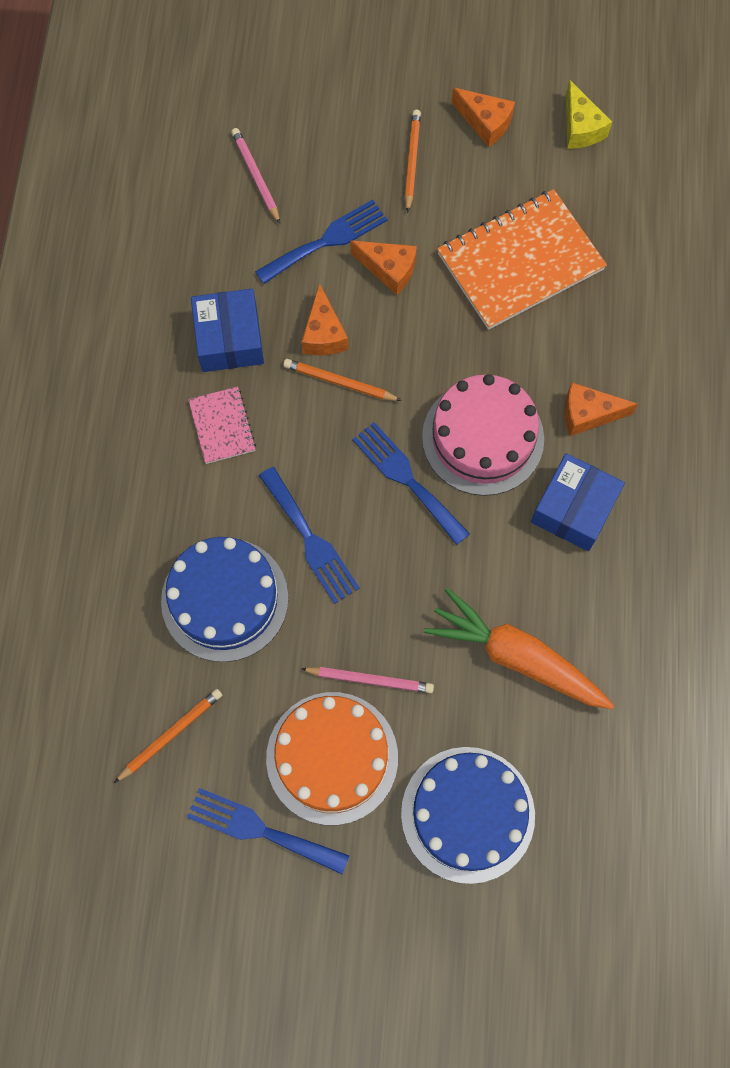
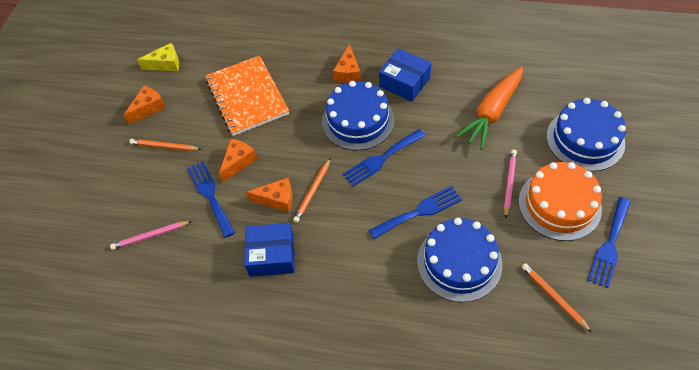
camera: 80 degrees left, 15 degrees down
(222, 426) = (336, 261): pink notebook -> none
(483, 438) = (358, 120): pink cake -> blue cake

